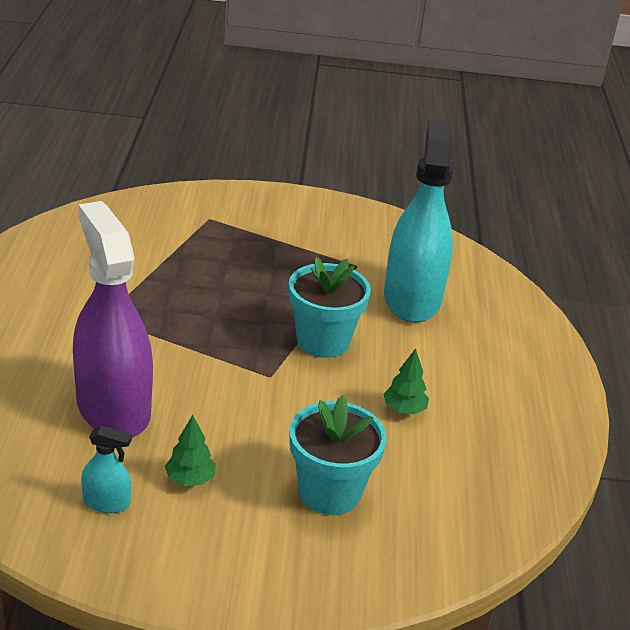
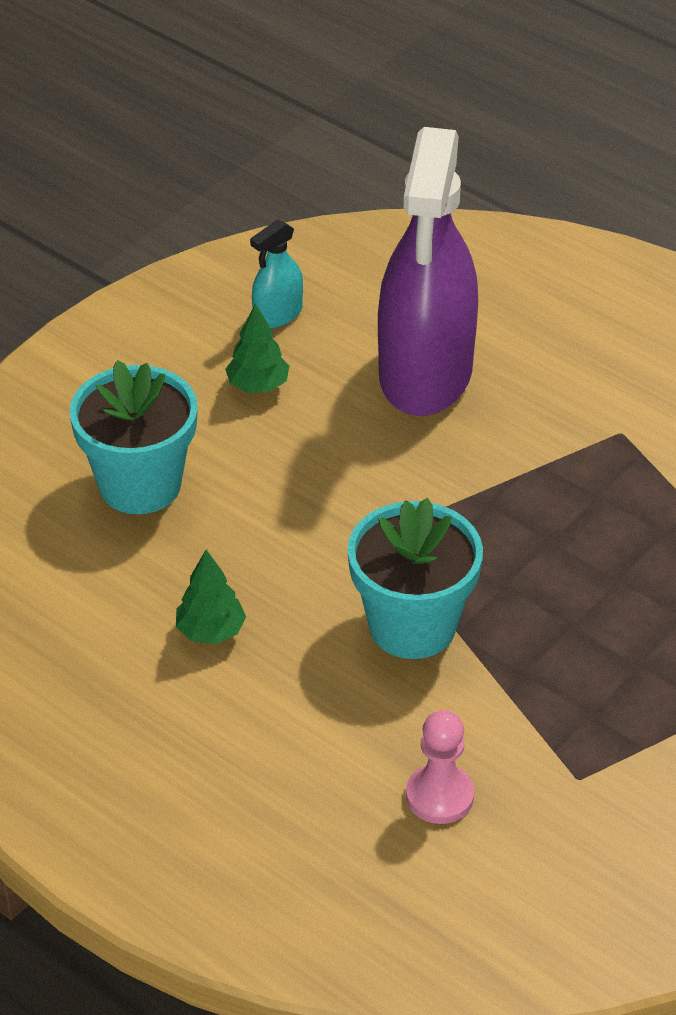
camera: 130 degrees right, 10 degrees up
(113, 408) = (425, 373): purple spray bottle -> purple spray bottle turned 90 degrees clockwise
(412, 299) = (439, 796): turquoise spray bottle -> pink pawn

